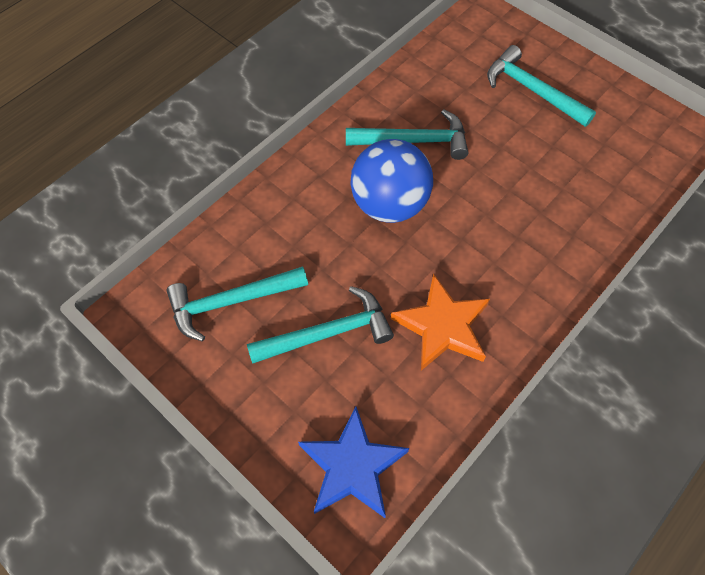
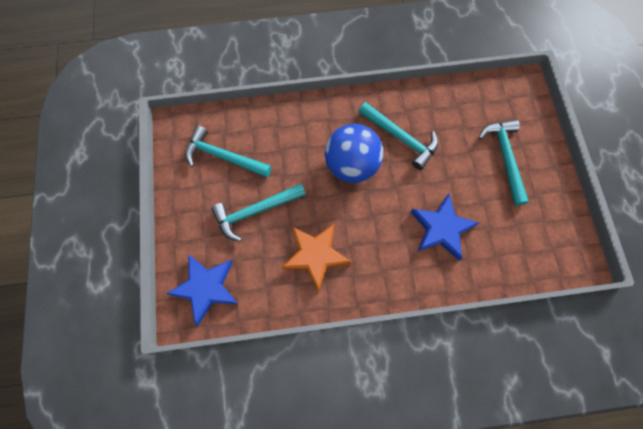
camera: 40 degrees right, 10 degrees up
(328, 333) = (255, 211): turquoise hammer -> turquoise hammer turned 135 degrees clockwise
(541, 199) = (441, 228): none -> blue star

